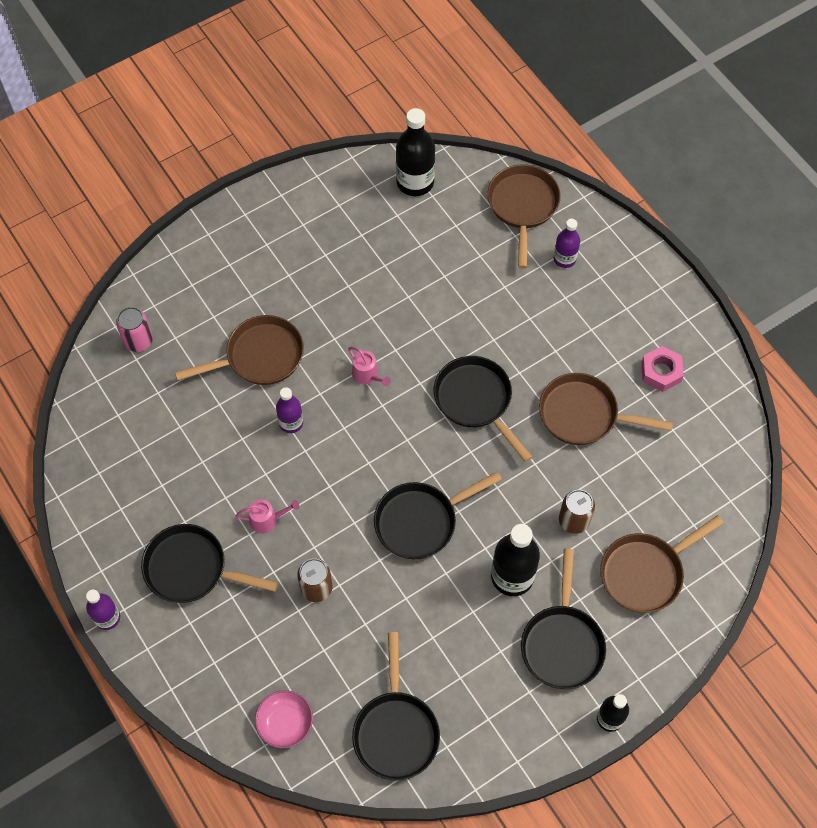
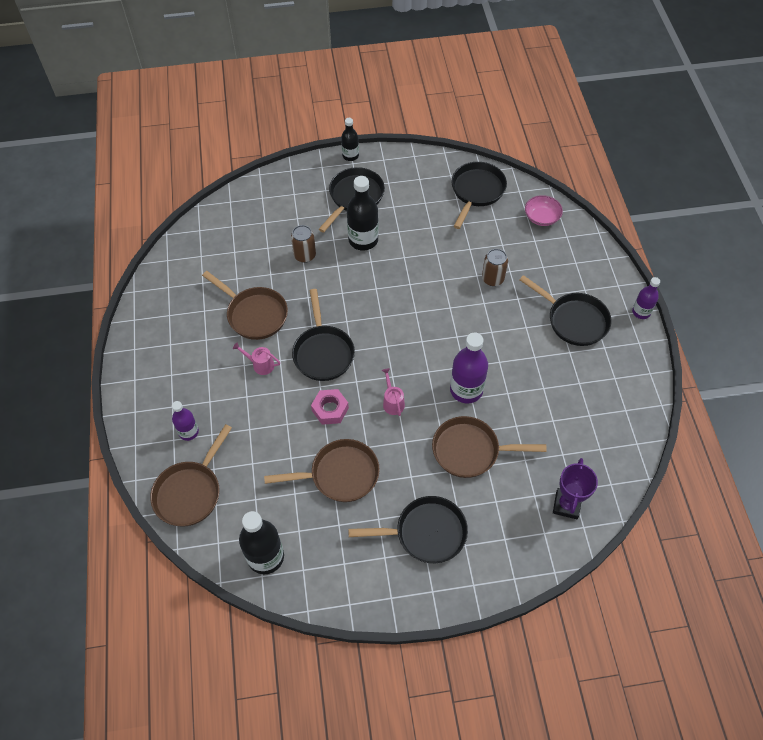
camera: 155 degrees left, 5 degrees down
(138, 341) = (566, 505): pink can -> purple trophy
(267, 520) = (510, 331): pink watering can -> pink watering can (260, 365)
(291, 423) = (466, 390): purple bottle -> purple bottle, size x1.69
(420, 521) = (404, 291): black pan -> black pan (426, 533)
(645, 573) = (280, 213): brown pan -> brown pan (340, 474)
(661, 372) = (181, 321): pink nut -> pink nut (330, 409)

